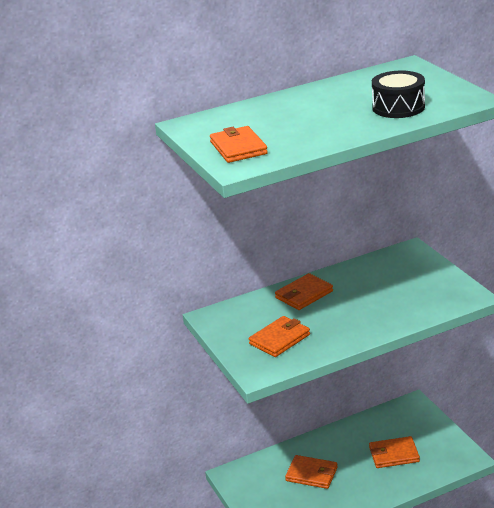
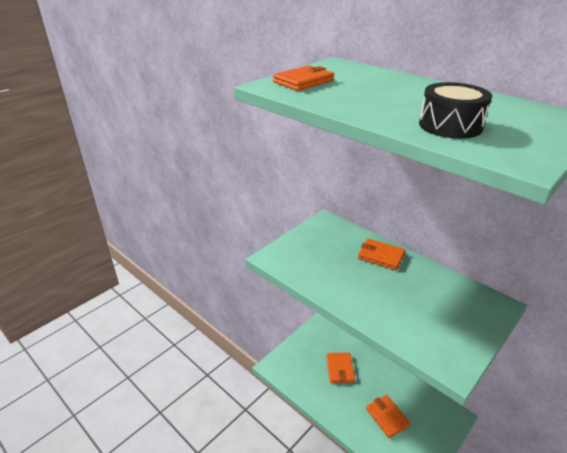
camera: 65 degrees right, 5 degrees up
(279, 339) = (315, 258): orange wallet -> none

